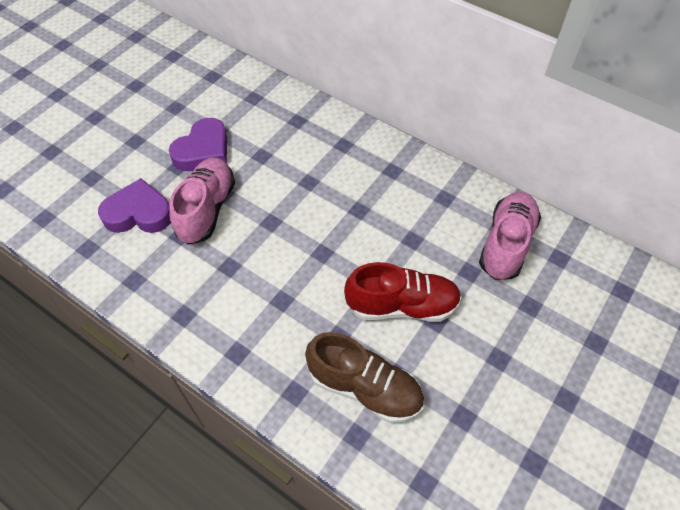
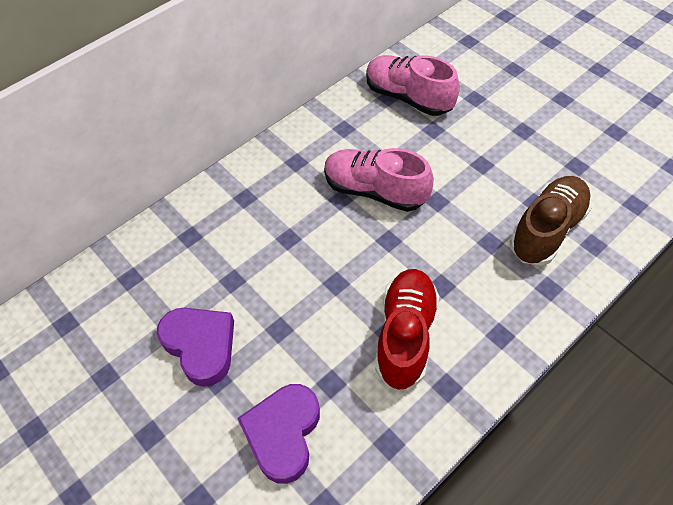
camera: 75 degrees left, 0 degrees up
(206, 209) = (299, 349): pink shoe -> pink shoe (375, 191)
(402, 305) = (462, 185): red shoe -> red shoe (405, 335)

